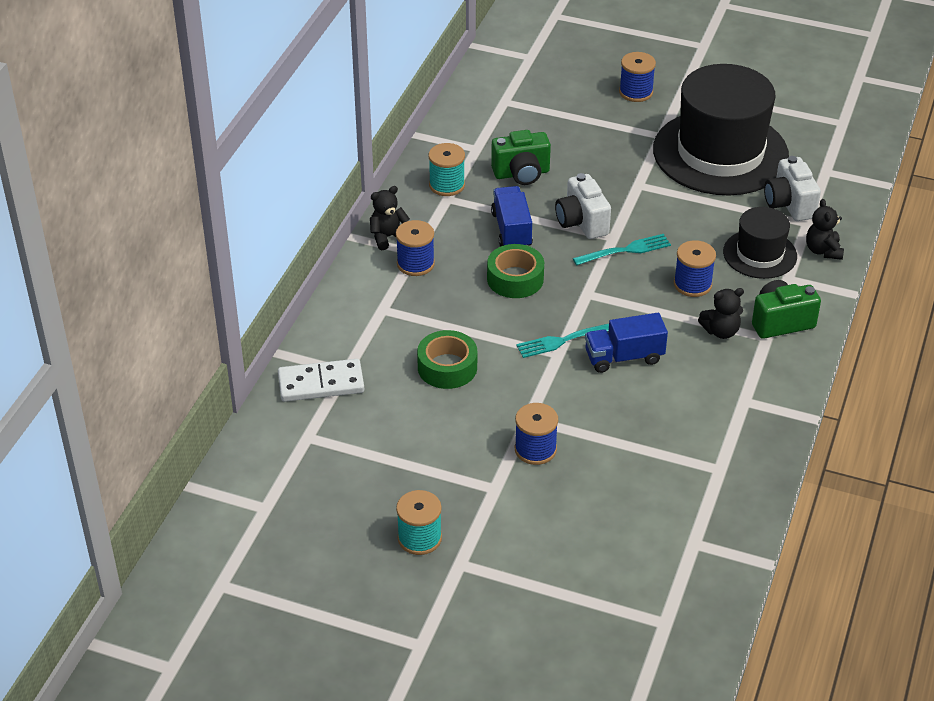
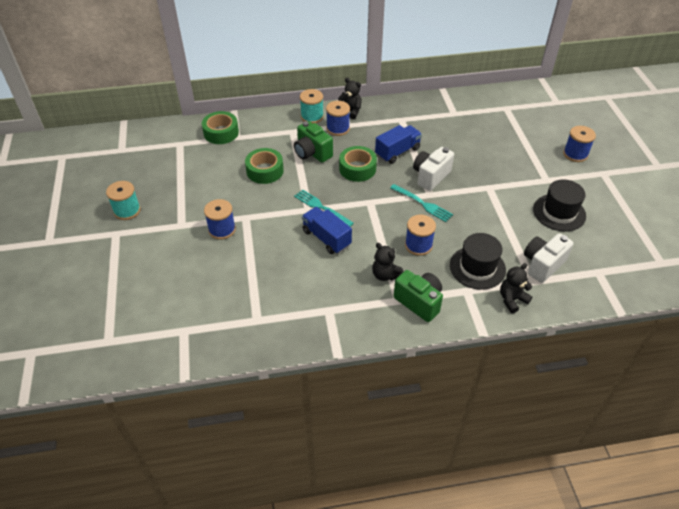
camera: 60 degrees right, 5 degrees up
(321, 383) = (221, 133): white domino -> green tape
(447, 185) = (412, 115): turquoise spool -> turquoise spool (312, 116)
(521, 174) = (449, 137): green camera -> green camera (312, 153)
(720, 153) = (559, 212): black hat -> black hat, size x0.51

